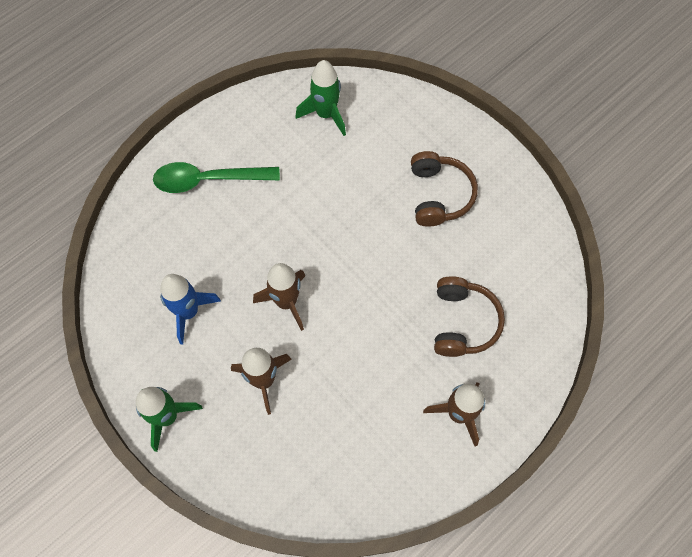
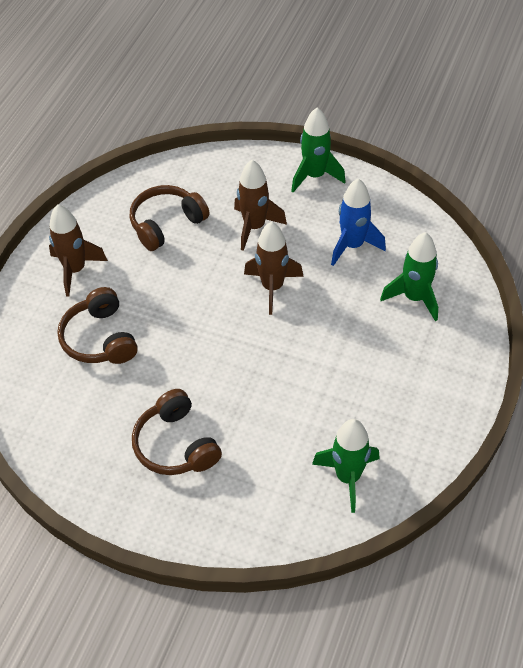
camera: 155 degrees right, 15 degrees down
(175, 232) = (414, 298): none -> green rocket
(208, 180) = (420, 355): green spoon -> none
(346, 429) = (166, 224): none -> brown headphones

